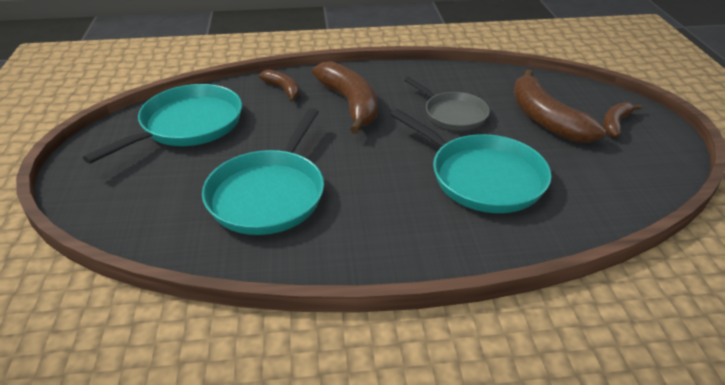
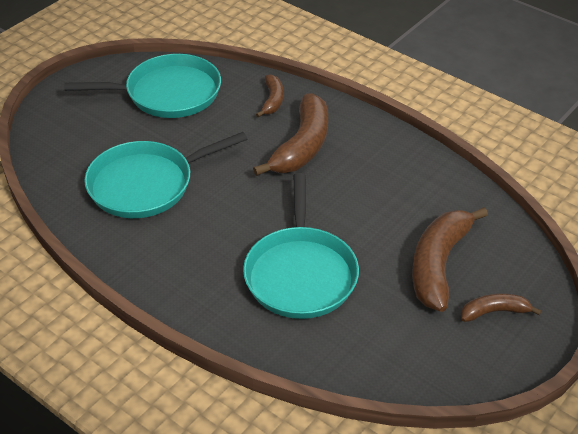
camera: 45 degrees right, 5 degrees up
(453, 114) = (367, 208): grey pan -> none

